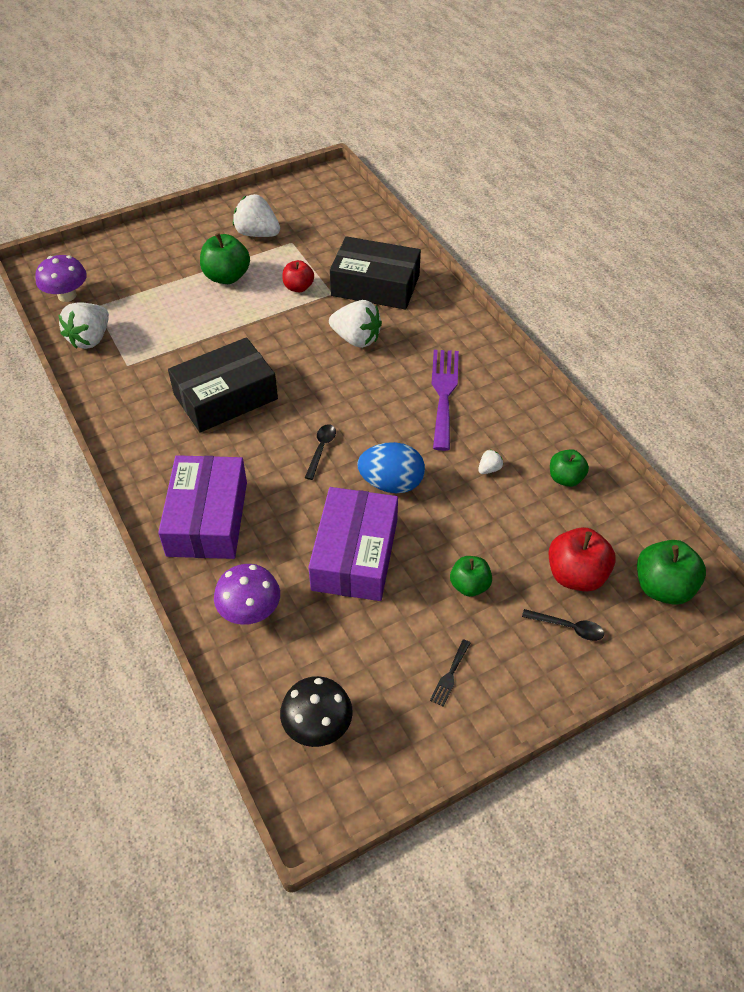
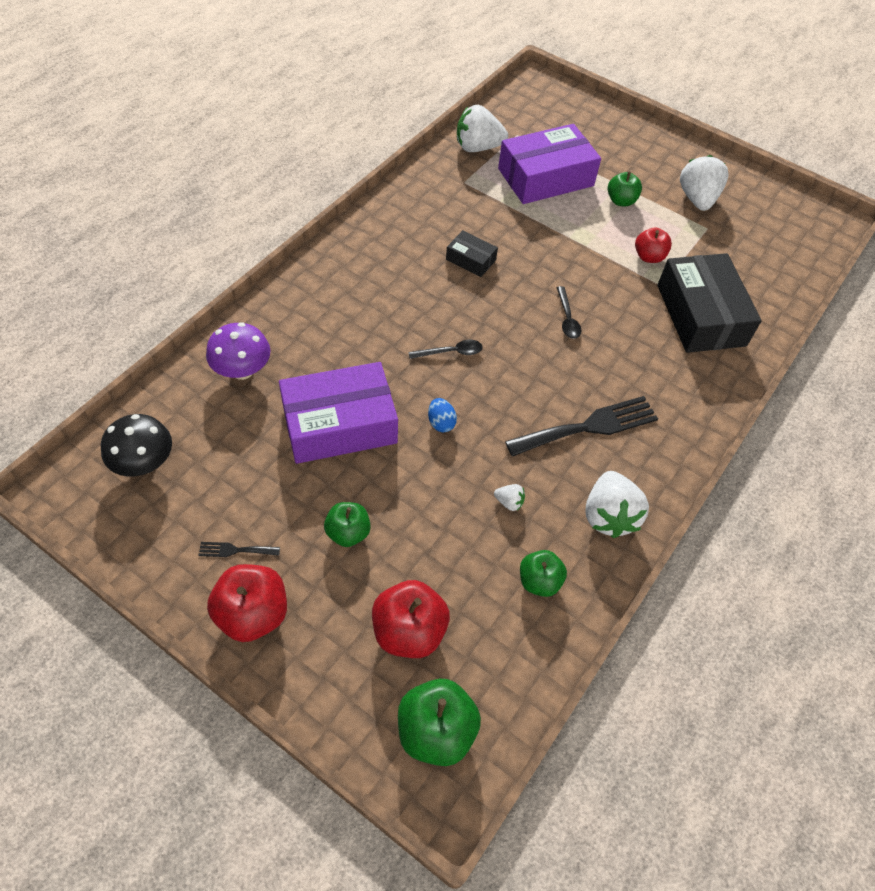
camera: 60 degrees right, 5 degrees up
(67, 295) = (517, 113): purple mushroom -> none
(207, 518) = (326, 302): purple box -> purple box (545, 177)
(225, 397) = (470, 260): black box -> black box, size x0.47
(227, 277) = (621, 201): green apple -> green apple, size x0.64
(356, 339) = (613, 327): white strawberry -> white strawberry (609, 516)
(391, 483) = (441, 423): blue egg -> blue egg, size x0.51
(444, 393) = (588, 427): purple fork -> black fork
(519, 680) = (253, 614): none -> red apple
(568, 627) = (336, 643): black spoon -> black spoon (567, 318)

